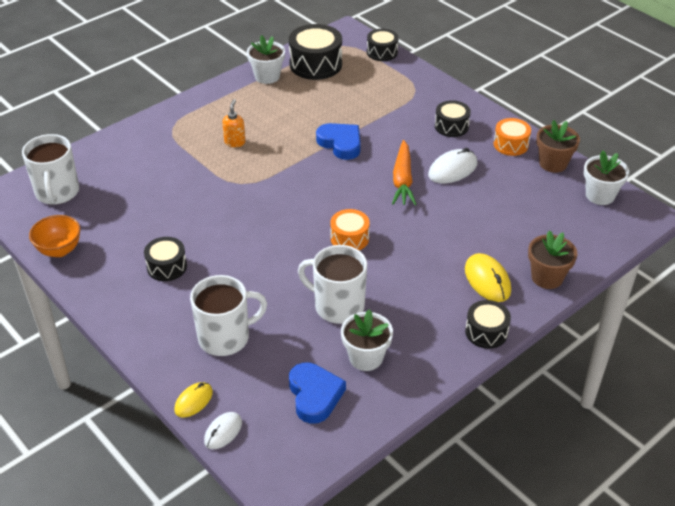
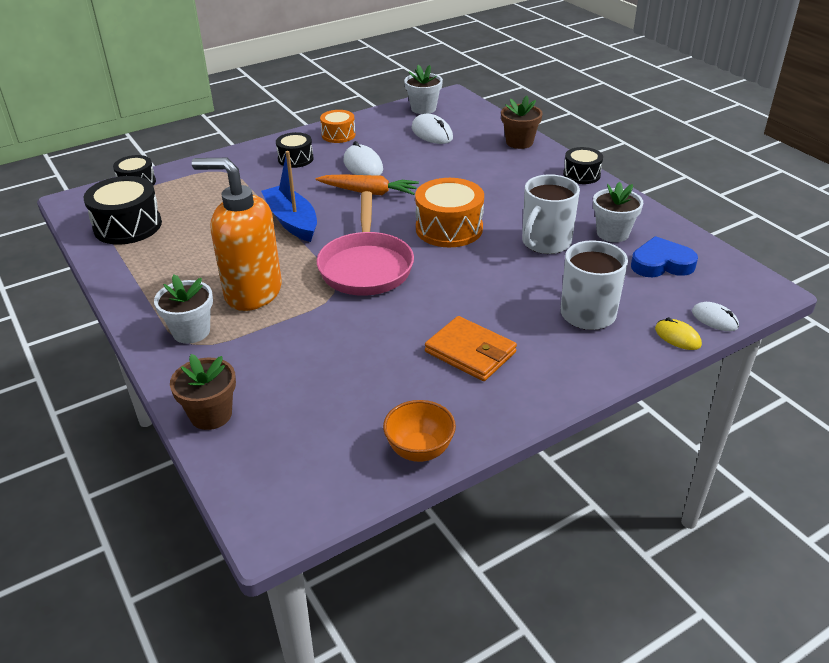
camera: 80 degrees left, 5 degrees down
(57, 193) = (291, 458): white mug -> none
(167, 267) = (470, 352): black drum -> orange wallet
(235, 142) = (252, 292): orange soap dispenser -> orange soap dispenser, size x2.50
(267, 76) = (127, 262): white flower pot -> white flower pot (191, 331)
(278, 195) = (366, 267): none -> pink pan
(340, 143) = (292, 221): blue heart -> blue boat
(349, 238) = (449, 228): orange drum -> orange drum, size x1.66
(487, 280) = (519, 167): yellow mouse -> none
(541, 208) = (432, 133): none -> white mouse
(553, 163) = (374, 121): brown flower pot -> brown flower pot (211, 415)

